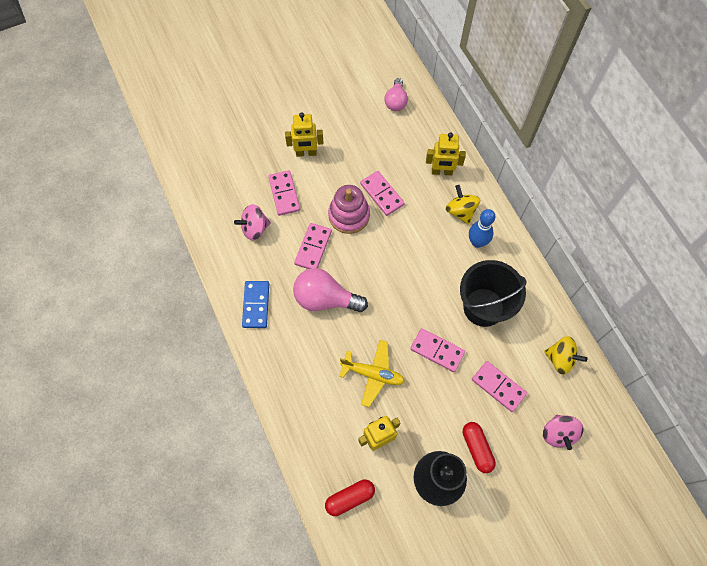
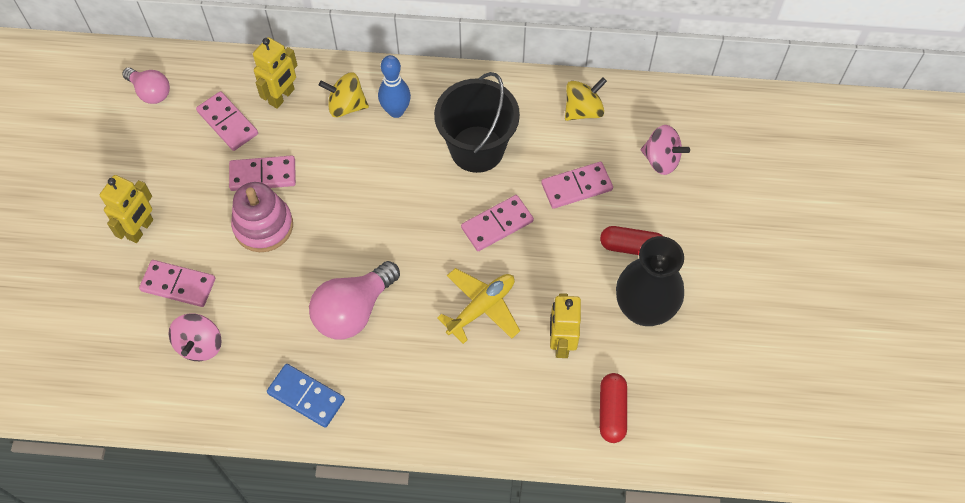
camera: 60 degrees left, 5 degrees down
(313, 248) = (276, 289): pink domino -> pink domino (227, 123)

